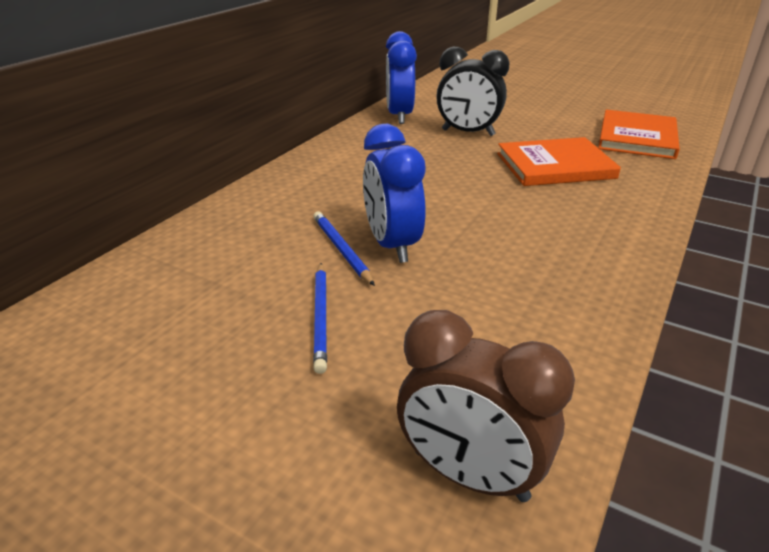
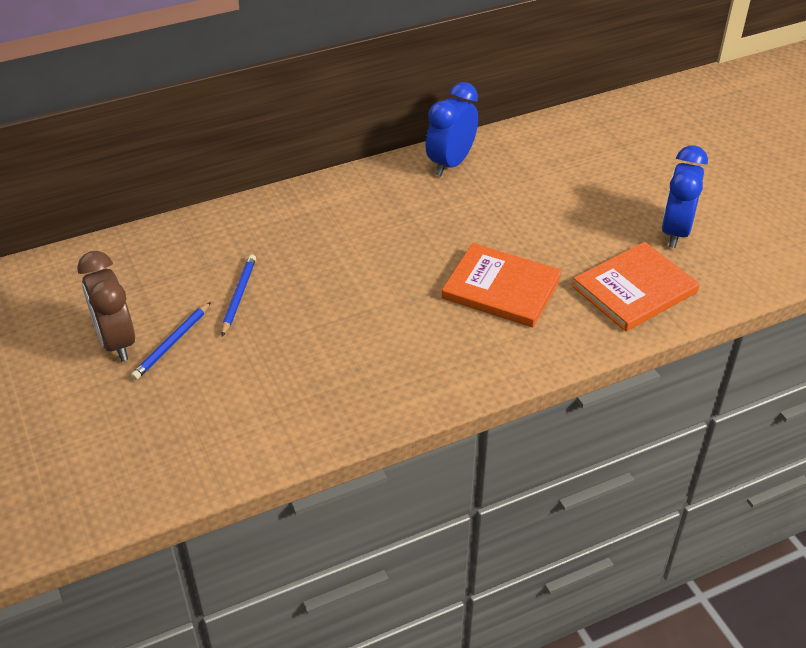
camera: 35 degrees right, 10 degrees up
(392, 245) = (274, 308): blue clock -> blue clock (675, 231)
(468, 133) = (482, 213): black clock -> none
(470, 475) = (143, 471): brown clock -> brown clock (117, 342)

